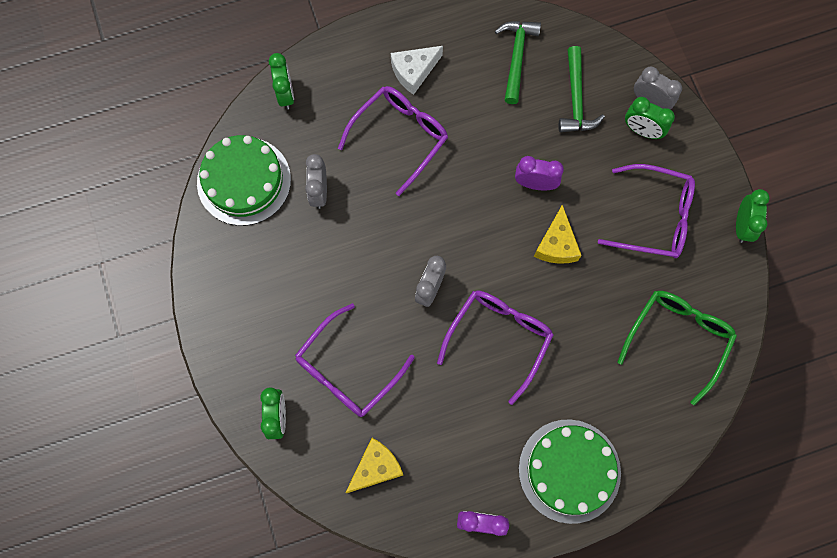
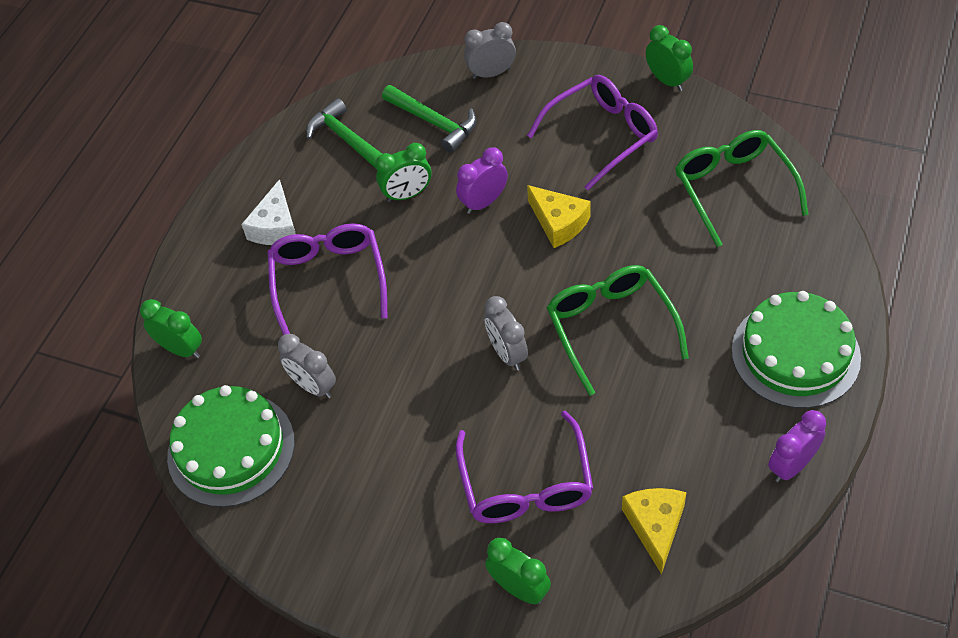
camera: 45 degrees left, 20 degrees down
(499, 338) = (610, 327): purple glasses -> green glasses
(642, 131) = (512, 95): green clock -> green clock (407, 195)

